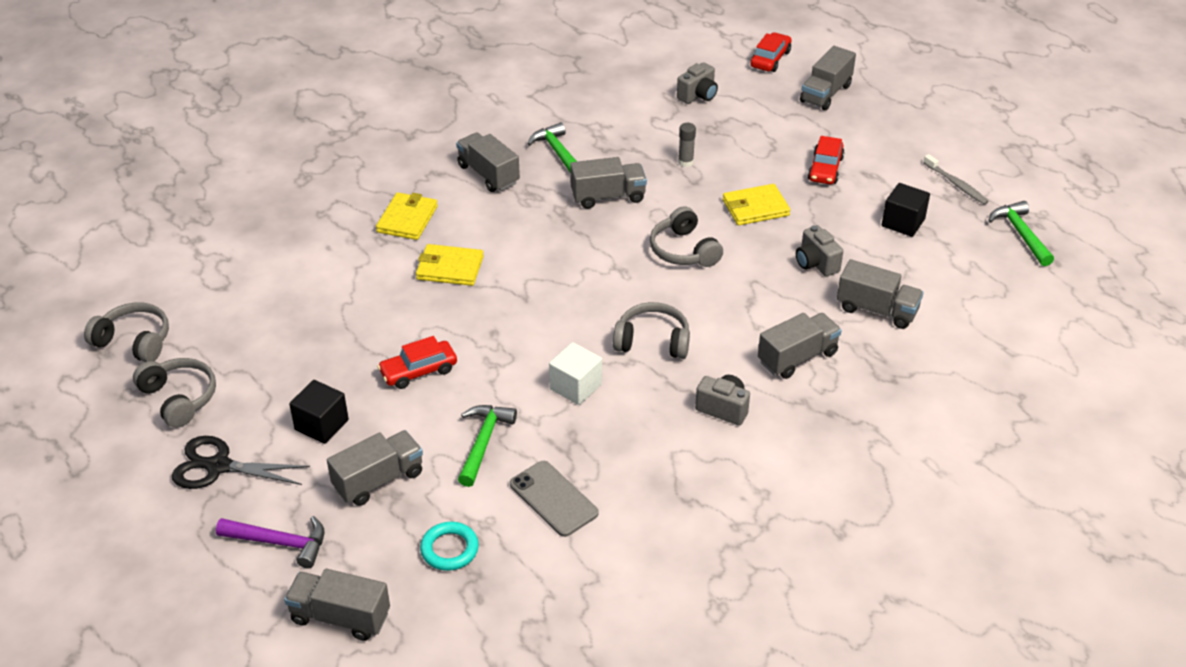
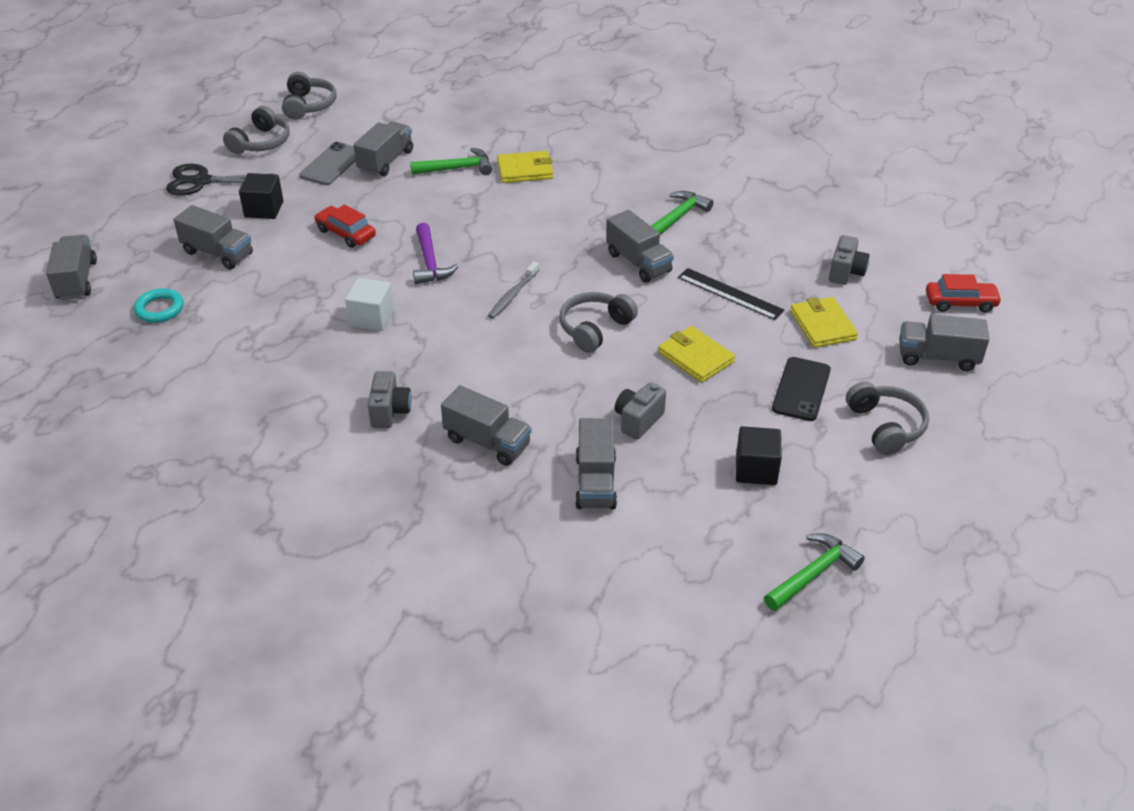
camera: 65 degrees right, 0 degrees up
(219, 466) = (201, 181): black scissors -> black scissors turned 75 degrees counterclockwise
(279, 542) = (138, 231): purple hammer -> purple hammer (430, 262)
(450, 268) = (478, 209): yellow wallet -> yellow wallet (822, 325)
(483, 443) = (281, 290): green hammer -> green hammer (457, 168)
(488, 174) = (616, 190): grey truck -> grey truck (385, 161)
(553, 499) = (234, 344): grey phone -> grey phone (331, 164)
(652, 341) = (455, 345): grey headphones -> grey headphones (885, 426)
(685, 162) = (730, 294): grey glue stick -> black ruler
(698, 96) = (846, 272): grey camera -> grey camera turned 90 degrees counterclockwise
(825, 169) = (801, 389): red car -> black phone
(956, 184) = (862, 498): grey toothbrush -> grey toothbrush (513, 295)

